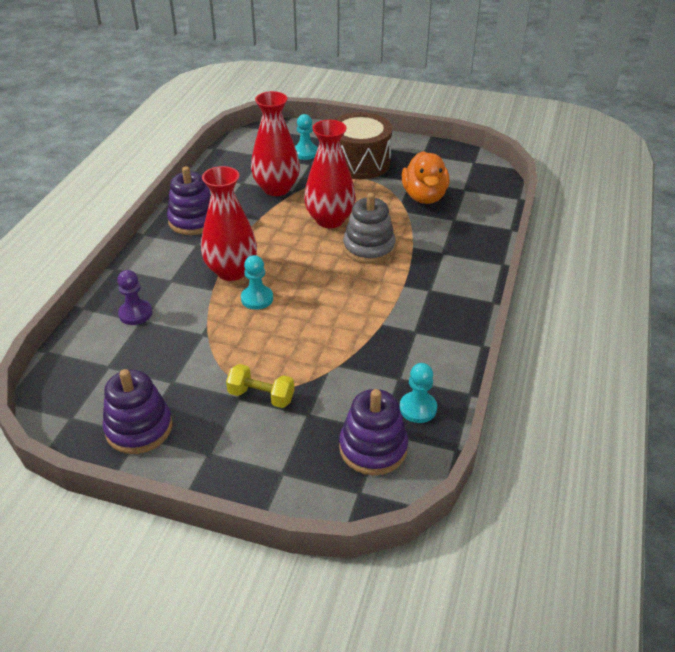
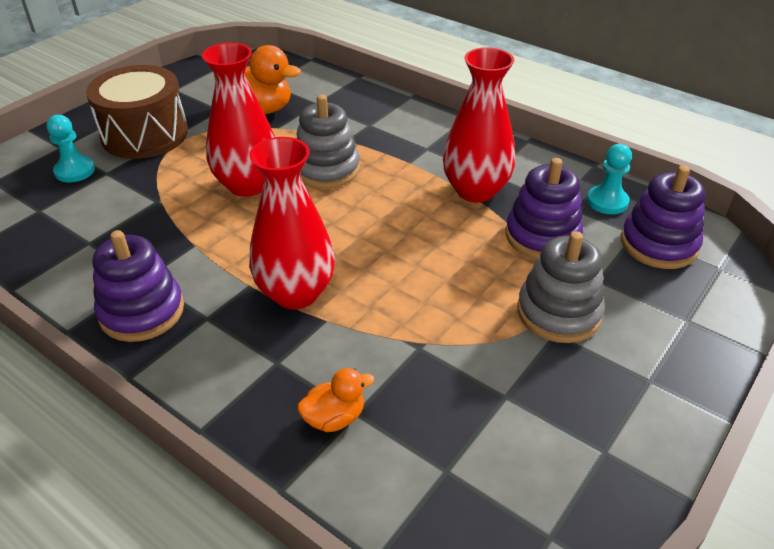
camera: 70 degrees left, 0 degrees up
(135, 313) = (334, 418): purple pawn -> orange duck
(139, 428) = (590, 448): purple stacking toy -> purple stacking toy (542, 236)
(257, 298) = (370, 280): turquoise pawn -> none
(261, 396) = (558, 313): yellow dumbbell -> grey stacking toy
(276, 188) = (136, 213): red vase -> red vase (475, 190)

